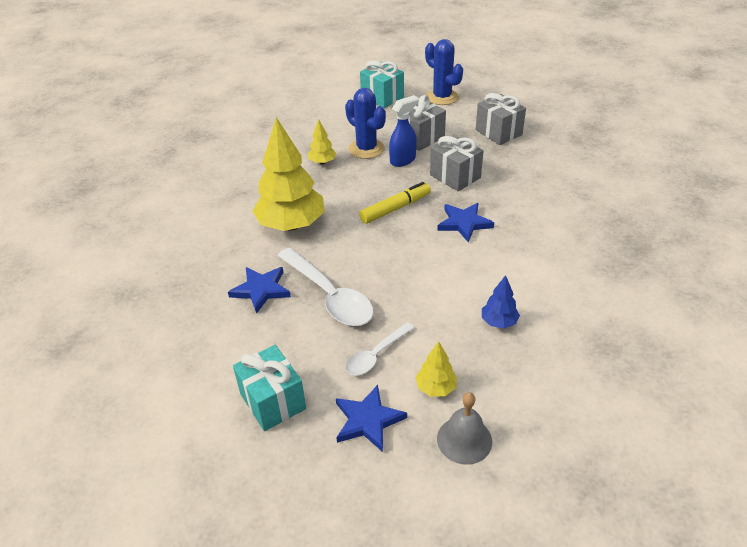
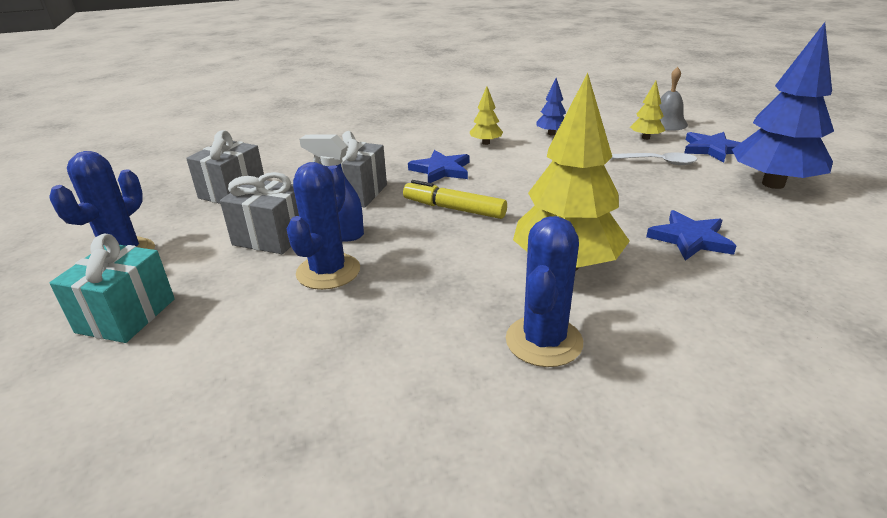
camera: 120 degrees left, 10 degrees down
(248, 192) = (544, 341): none -> blue cactus
(273, 401) = (773, 184): turquoise gift -> blue tree
(322, 162) = (395, 299): yellow tree -> yellow tree (486, 143)
(329, 295) = (633, 200): white spoon -> none

